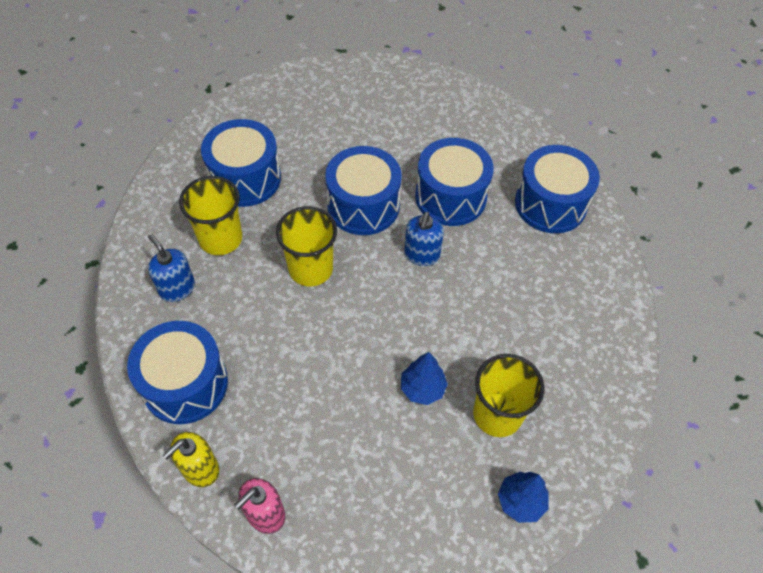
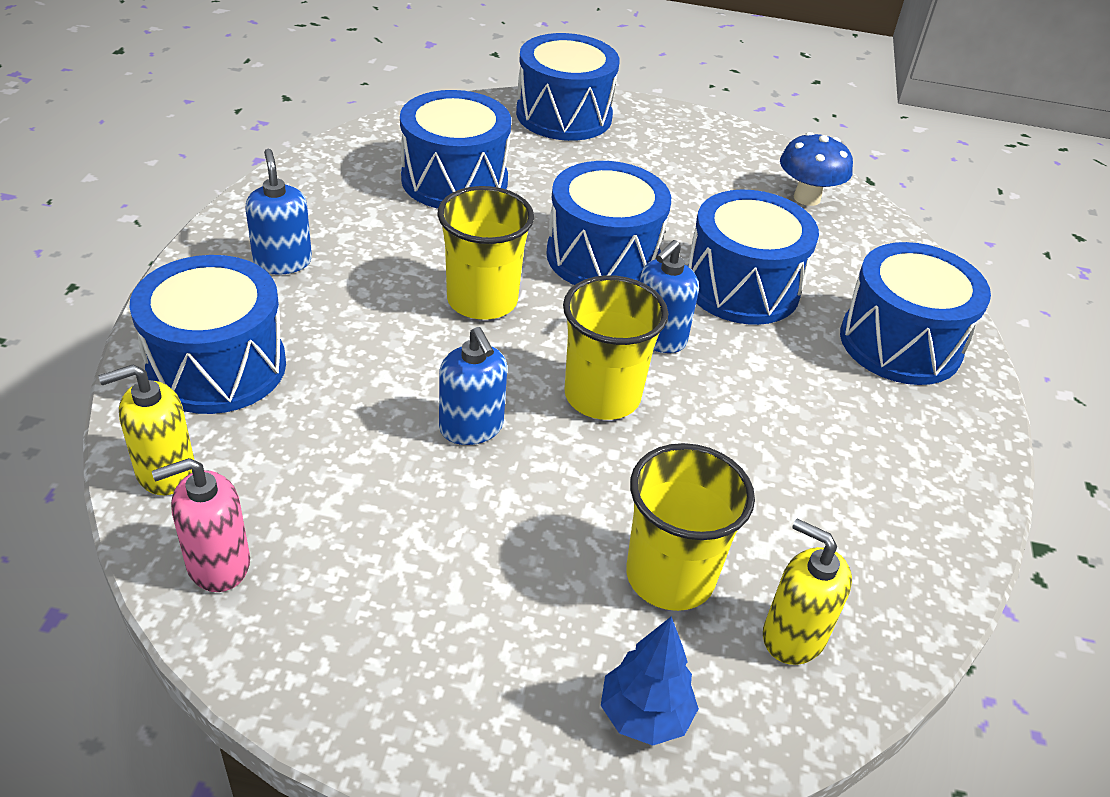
camera: 20 degrees right, 15 degrees down
(220, 238) = (378, 230): yellow cup -> yellow cup (602, 396)
(284, 94) = (564, 115): none -> blue drum
(351, 364) = (471, 427): none -> blue soap dispenser
(422, 388) = (564, 497): blue tree -> none
(458, 109) = (807, 198): none -> blue mushroom
(570, 423) = (793, 636): none -> yellow soap dispenser

